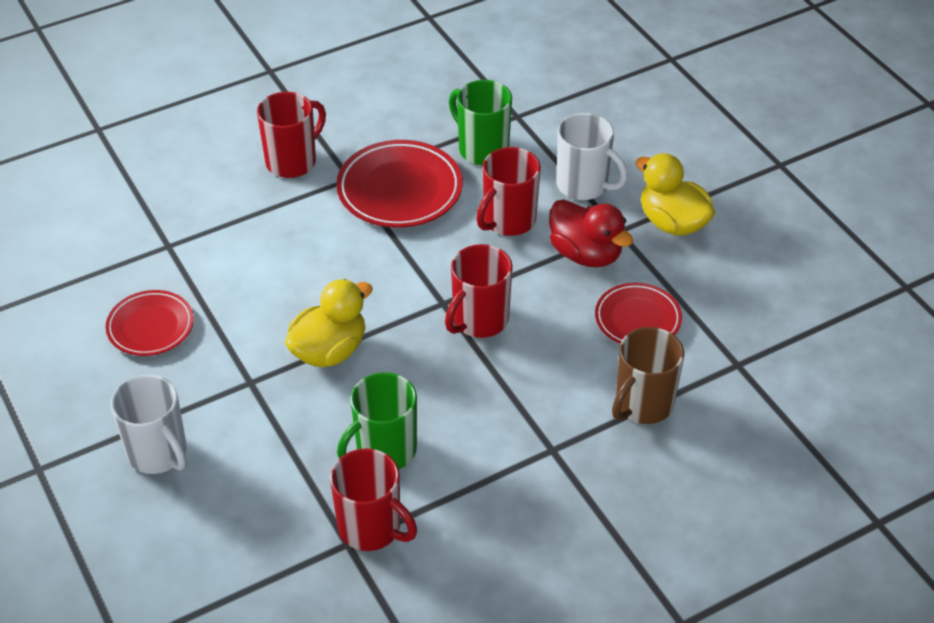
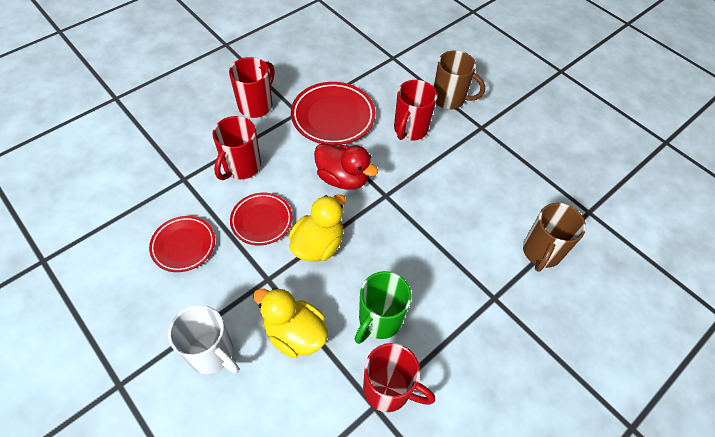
camera: 15 degrees left, 10 degrees up
(479, 320) = (413, 205): red mug -> red mug (241, 167)
(482, 149) = (378, 82): green mug -> none
(584, 186) = (449, 99): white mug -> brown mug
(585, 254) = (466, 146): red duck -> red duck (343, 178)
(637, 319) = (515, 188): red plate -> red plate (261, 220)
(672, 223) = (512, 117): yellow duck -> yellow duck (295, 333)

